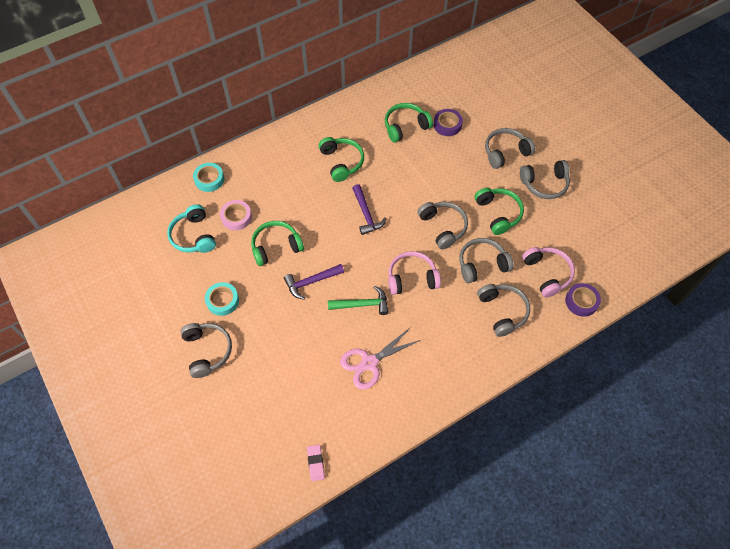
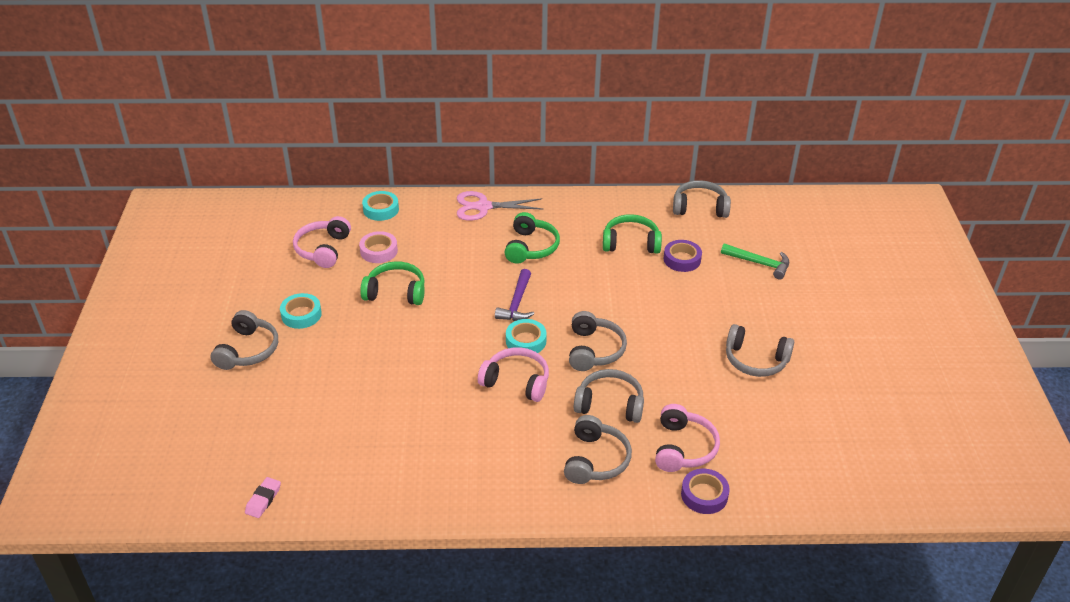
camera: 30 degrees right, 20 degrees down
(194, 236) = (323, 249): turquoise headphones -> pink headphones
(311, 282) = (404, 338): purple hammer -> none
(362, 304) = (440, 381): green hammer -> green hammer (759, 263)
(369, 363) = (400, 437): pink scissors -> pink scissors (483, 207)
(394, 242) = (526, 341): none -> turquoise tape
(498, 213) = (672, 365): green headphones -> none
(505, 152) = (731, 311): grey headphones -> grey headphones (700, 208)

